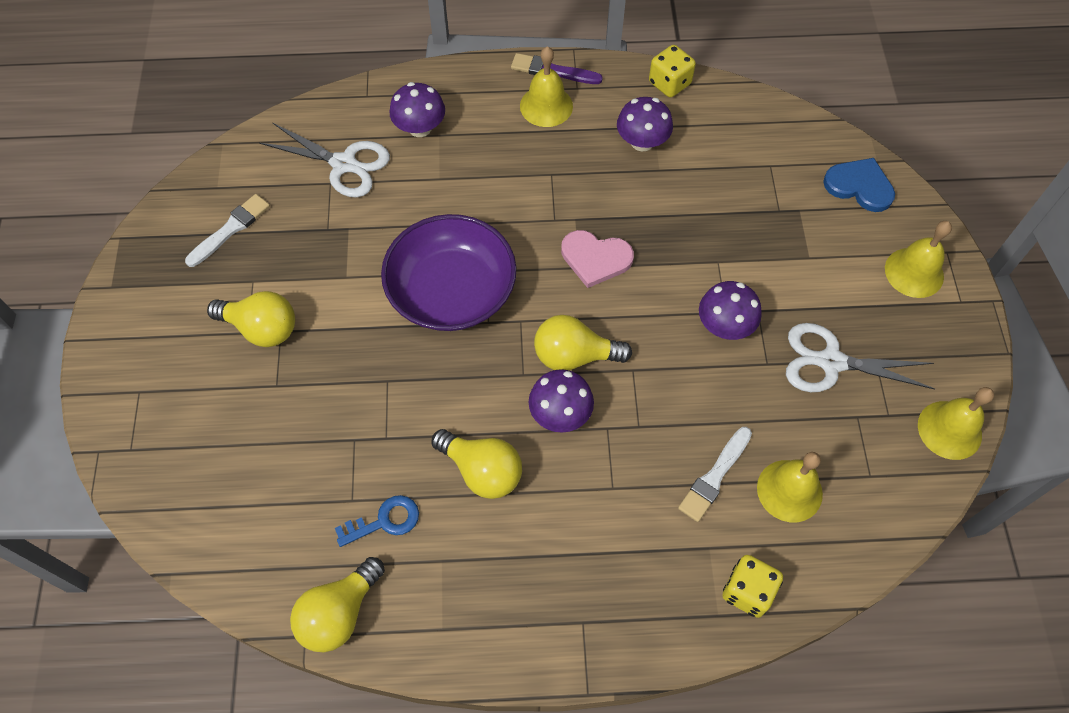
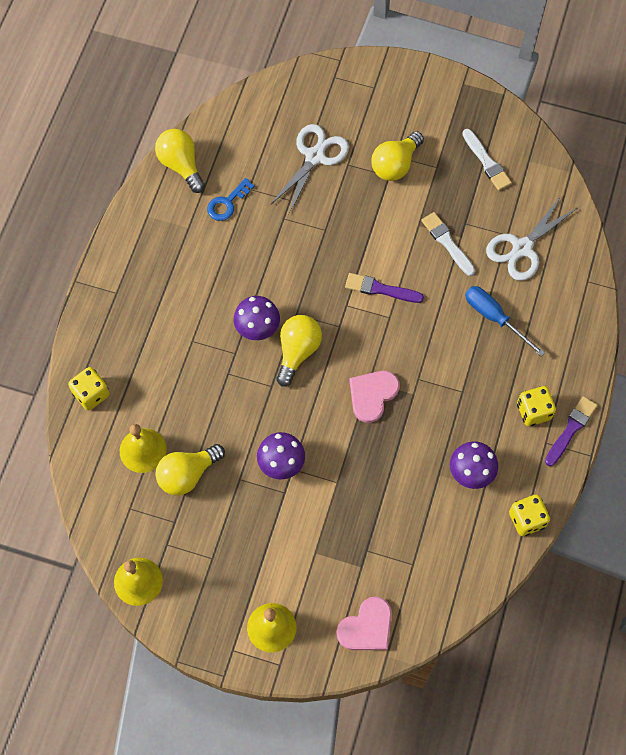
camera: 110 degrees right, 5 degrees up
(385, 521) = (227, 203): blue key -> blue key turned 45 degrees clockwise
(420, 128) = (541, 310): purple mushroom -> none
(446, 168) = (494, 317): none -> blue screwdriver
(452, 291) = (380, 289): purple bowl -> purple brush
(482, 471) = (237, 267): yellow light bulb -> yellow light bulb (187, 474)
(546, 106) = (533, 411): yellow bell -> yellow dice
(714, 476) = (172, 406): white brush -> white brush (447, 242)
(831, 362) = (223, 524): white scissors -> white scissors (315, 156)
(859, 186) = (367, 627): blue heart -> pink heart

